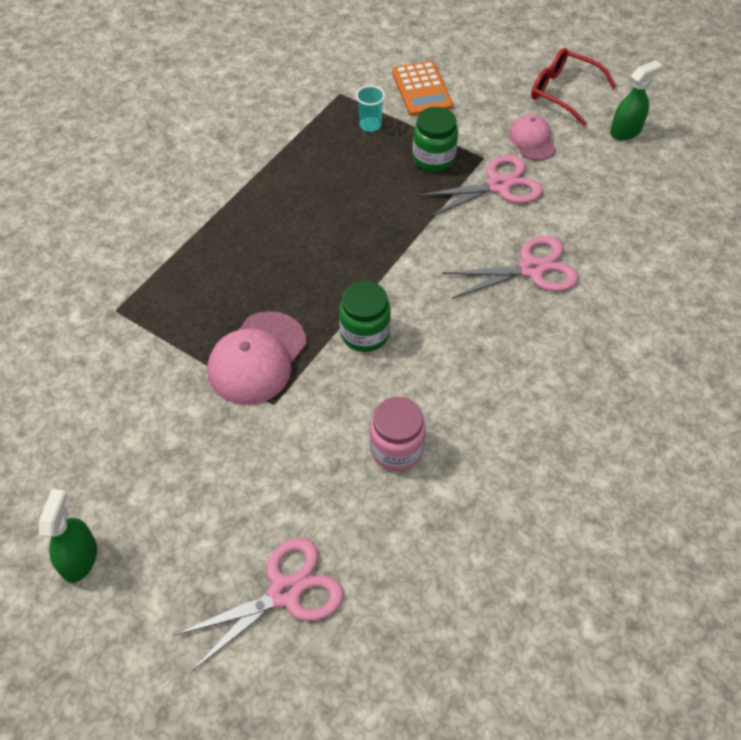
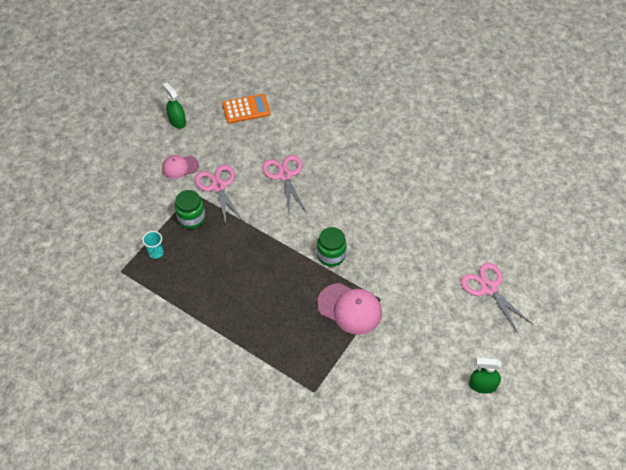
camera: 90 degrees left, 0 degrees up
(396, 449) = (405, 241): pink jar -> none
(422, 89) = (124, 223): orange calculator -> orange calculator (246, 109)
(564, 92) = (138, 147): red glasses -> none

